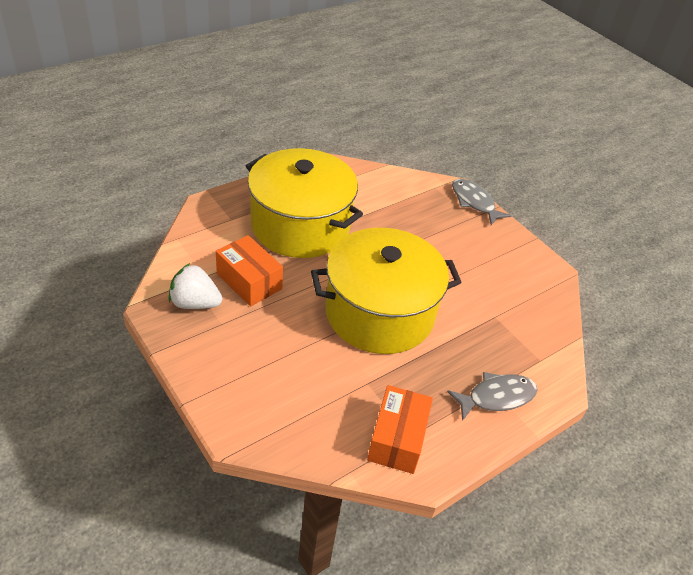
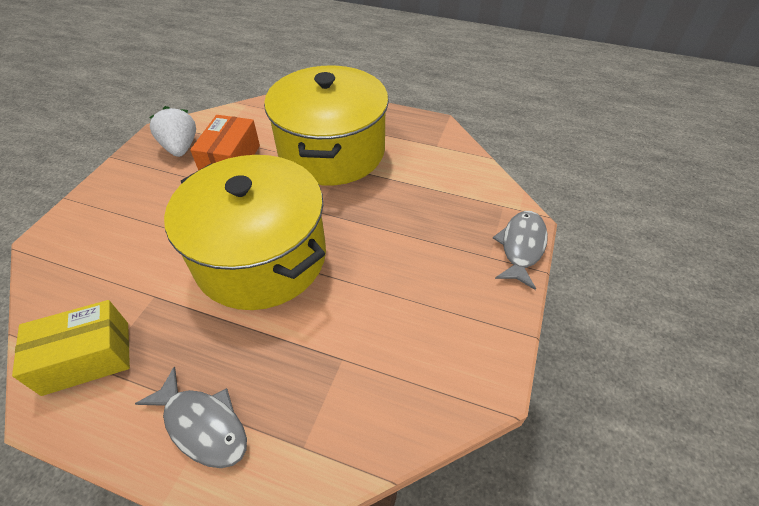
camera: 60 degrees right, 5 degrees up
(397, 439) = (87, 357): orange box -> yellow box

